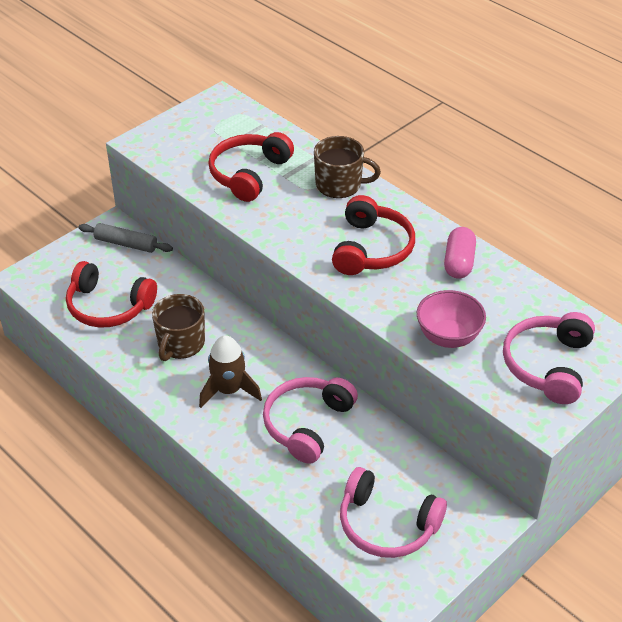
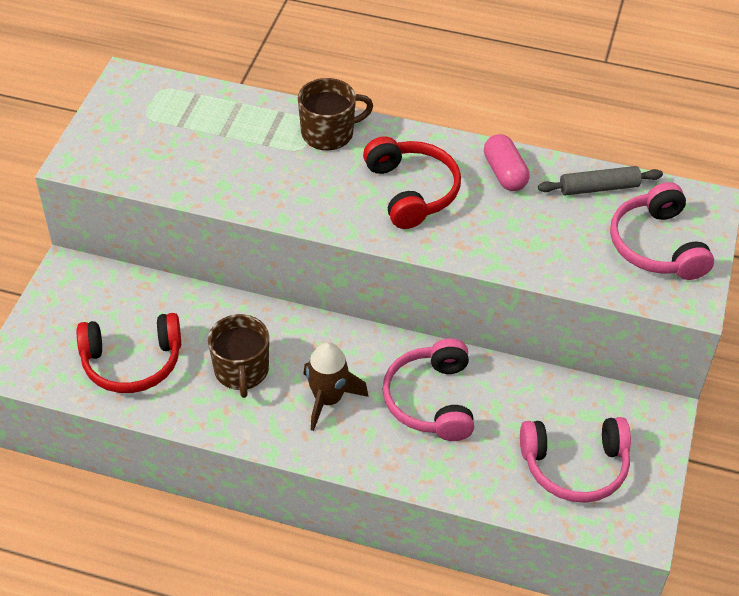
camera: 30 degrees left, 5 degrees up
(126, 244) = (98, 283): grey rolling pin -> grey rolling pin (598, 188)
(249, 174) = (225, 155): red headphones -> none
(448, 337) = (550, 254): pink bowl -> none

